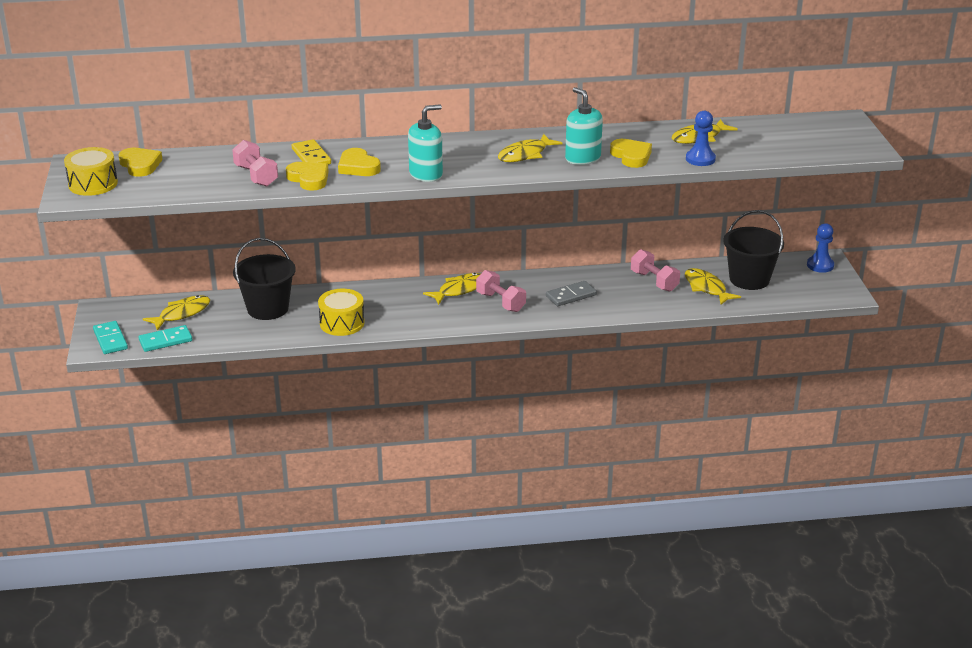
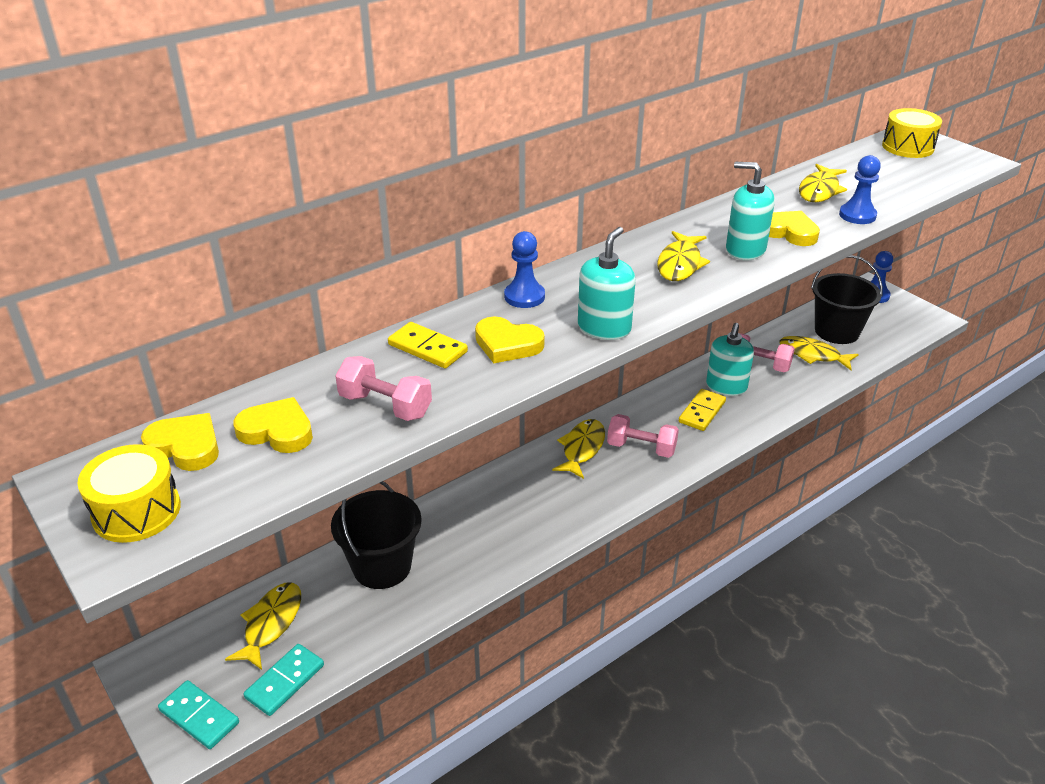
camera: 30 degrees left, 5 degrees up
(309, 179) = (464, 385): yellow heart -> yellow heart (277, 431)
(342, 323) = (495, 551): yellow drum -> yellow drum (908, 147)
(401, 146) = (524, 296): none -> blue pawn
(571, 296) = (702, 412): grey domino -> yellow domino
(609, 287) = (726, 386): none -> turquoise soap dispenser

